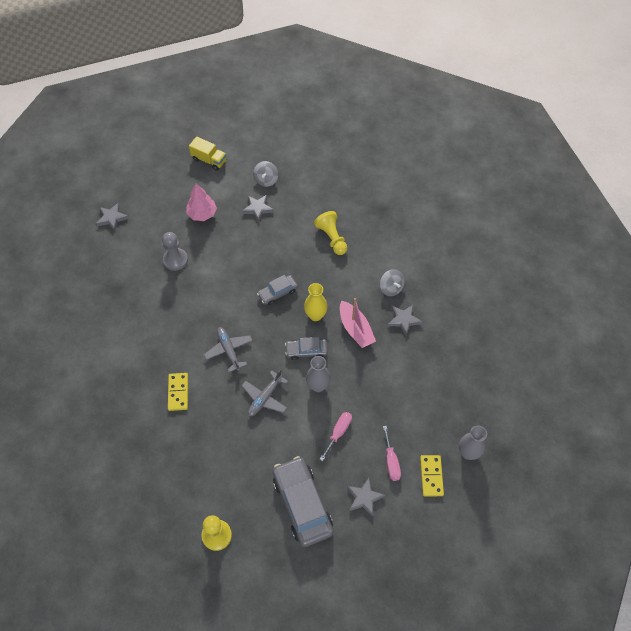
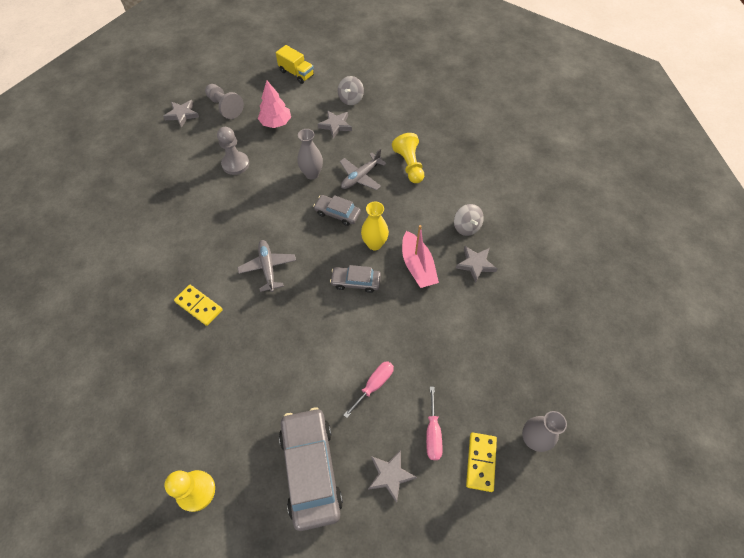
camera: 10 degrees right, 0 degrees up
(150, 204) = (225, 107): none -> grey pawn
(178, 392) = (199, 306): yellow domino -> yellow domino turned 60 degrees counterclockwise
(265, 398) = (296, 328): grey plane -> grey plane (360, 176)
(277, 292) = (337, 213): grey car -> grey car turned 45 degrees clockwise
(318, 386) = (361, 324): grey vase -> grey vase (312, 174)

